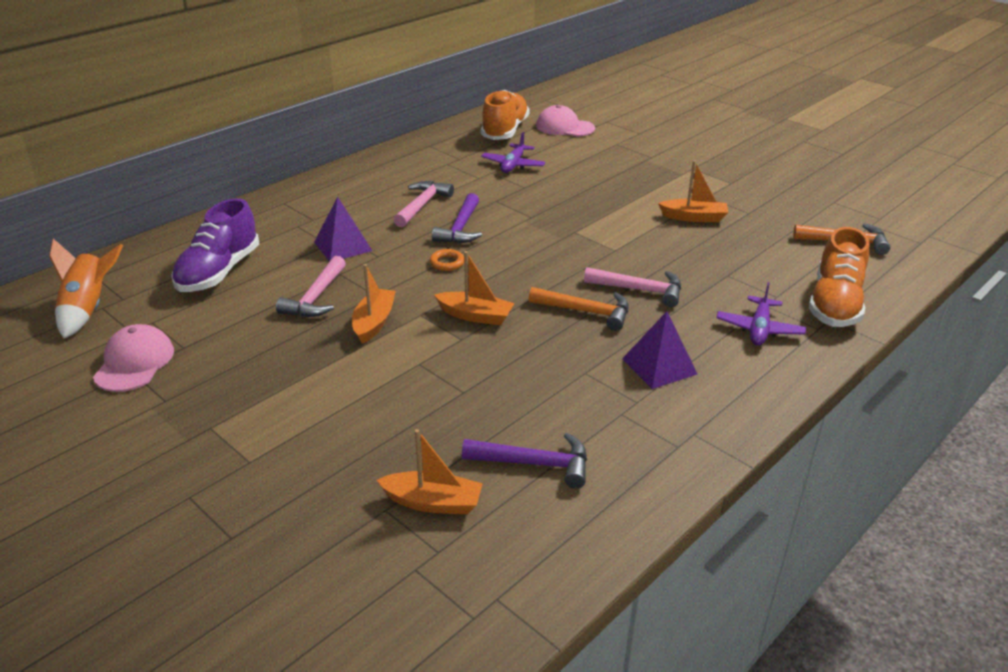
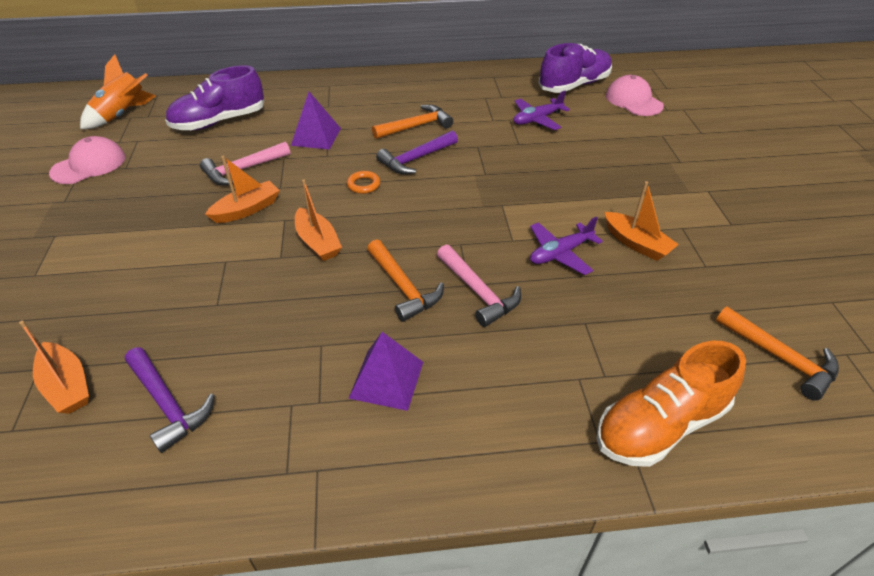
camera: 40 degrees right, 10 degrees up
(422, 205) = (416, 126): pink hammer -> orange hammer
(505, 131) = (574, 85): orange shoe -> purple shoe
(759, 329) = (534, 401): purple plane -> purple plane (560, 253)

